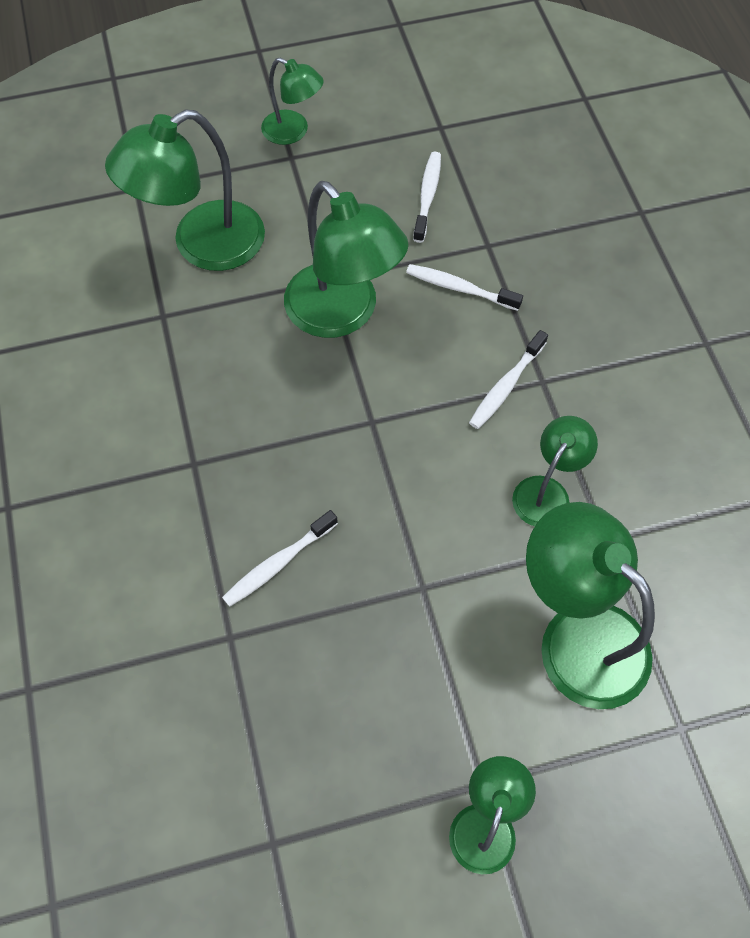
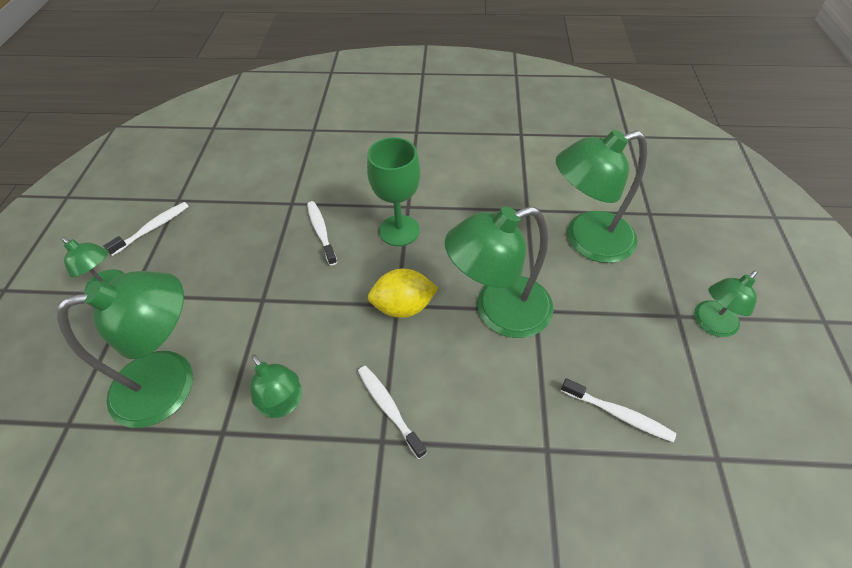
camera: 110 degrees right, 10 degrees down
(202, 245) = (586, 240): green lamp -> green lamp turned 90 degrees counterclockwise
(245, 459) = (399, 230): none -> green goblet
(371, 413) = (403, 306): none -> yellow lemon
(459, 288) = (501, 406): white toothbrush -> white toothbrush (153, 228)

